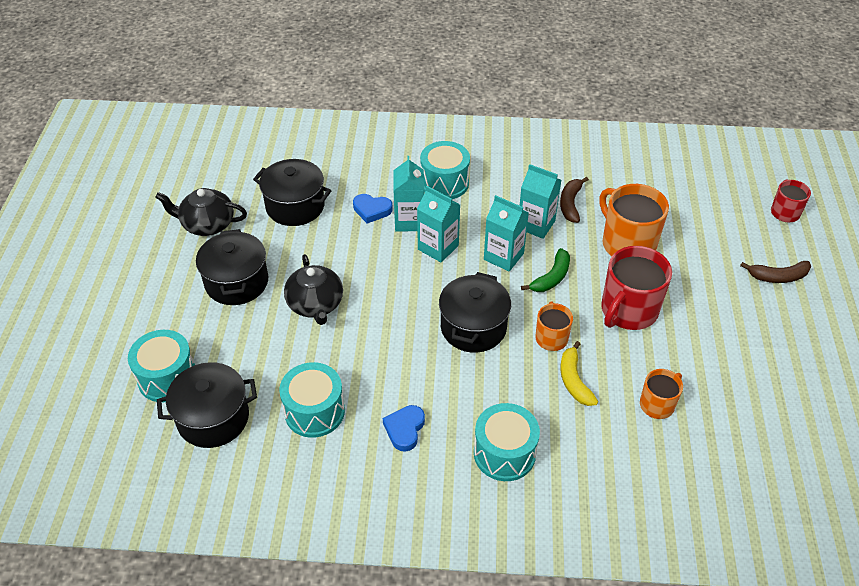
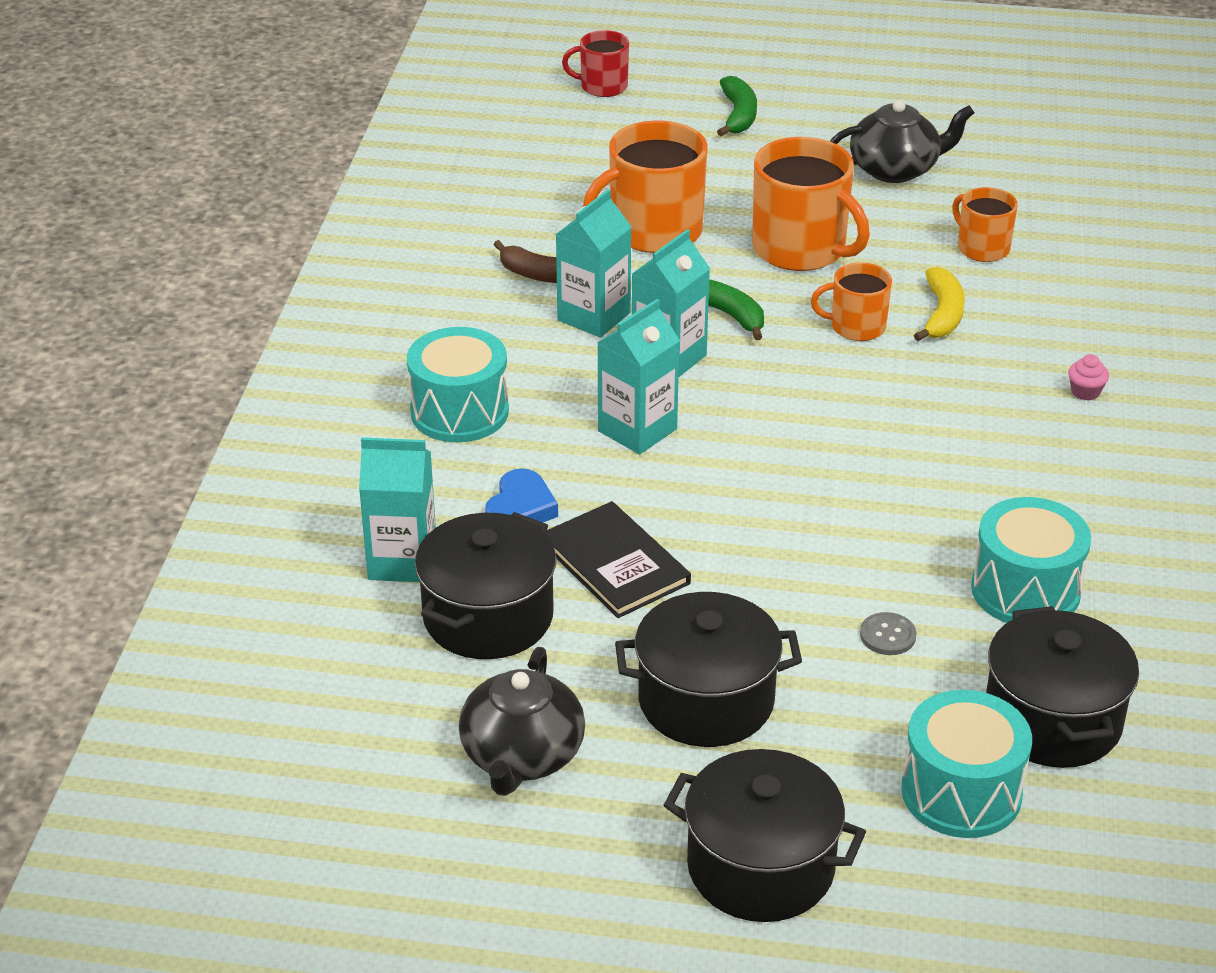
camera: 85 degrees left, 10 degrees down
(279, 350) = (887, 635): none -> grey button
(315, 304) = (773, 588): black teapot -> black teapot (895, 169)
(333, 245) = (615, 563): none -> black book
(405, 429) = (1052, 488): blue heart -> none
(409, 221) = (560, 461): turquoise carton -> turquoise carton (402, 561)
(473, 327) = (833, 403): black pot -> black pot (760, 867)
(504, 453) = (1085, 392): turquoise drum -> pink cupcake
(574, 380) = (942, 314): yellow banana -> yellow banana turned 75 degrees counterclockwise
(628, 311) = (801, 249): red mug -> orange mug
(778, 277) = (738, 115): brown banana -> green banana

